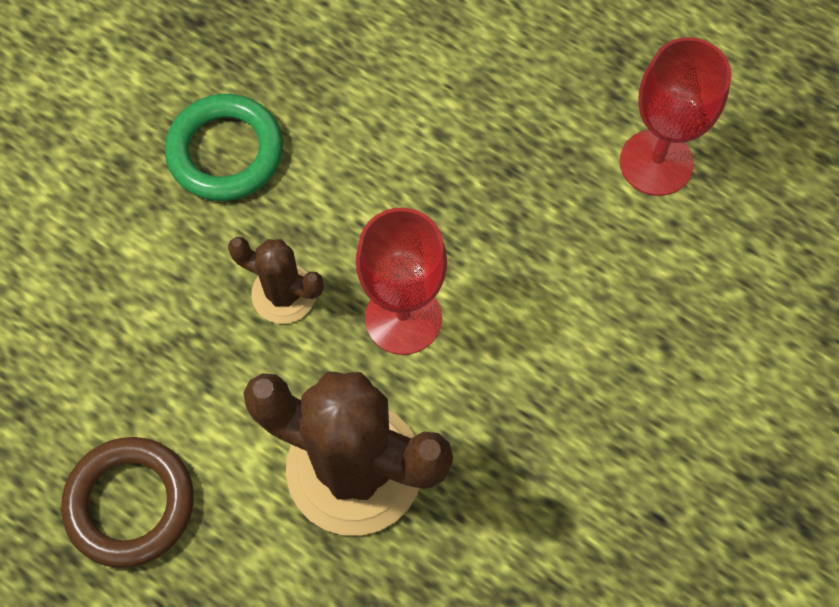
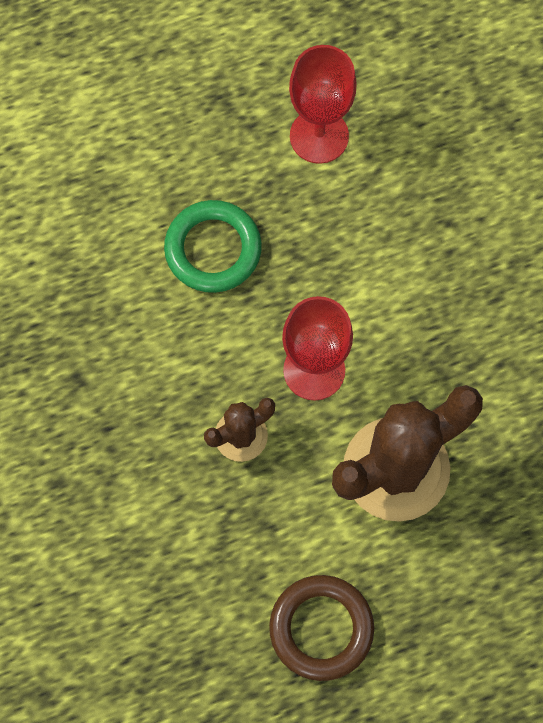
camera: 55 degrees left, 5 degrees up
(225, 152) = (102, 407): green ring -> green ring (213, 249)

